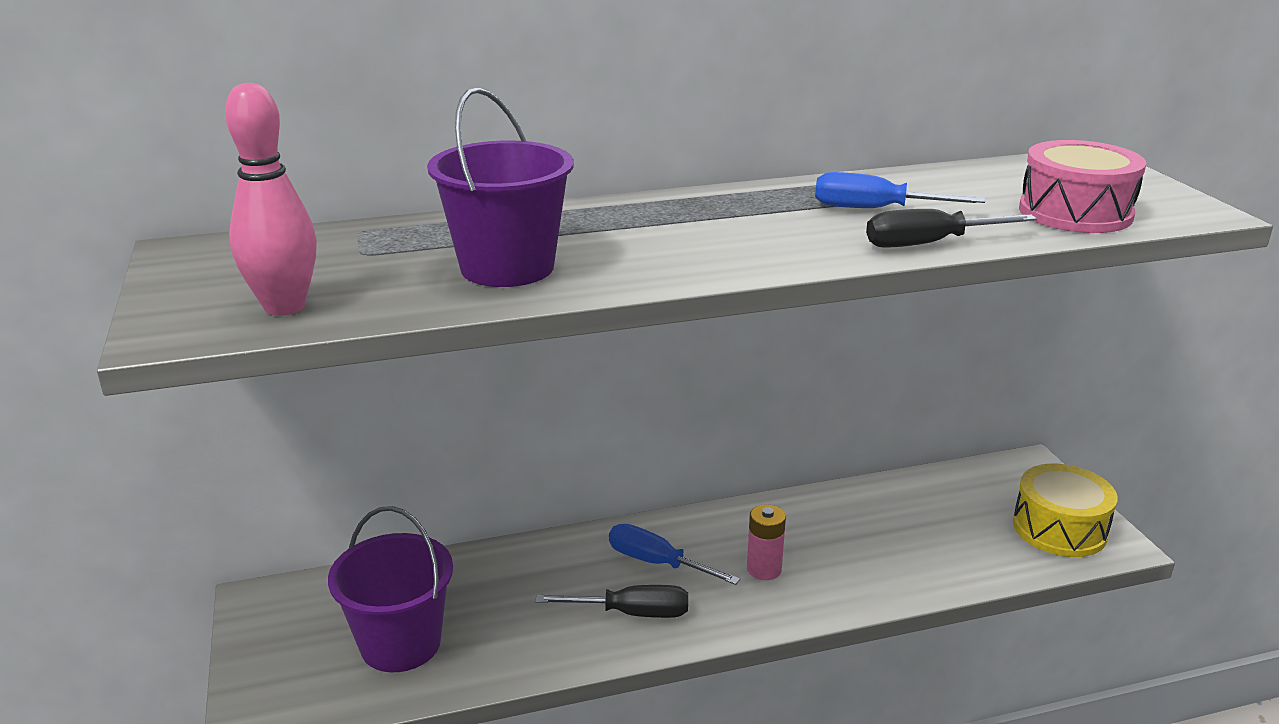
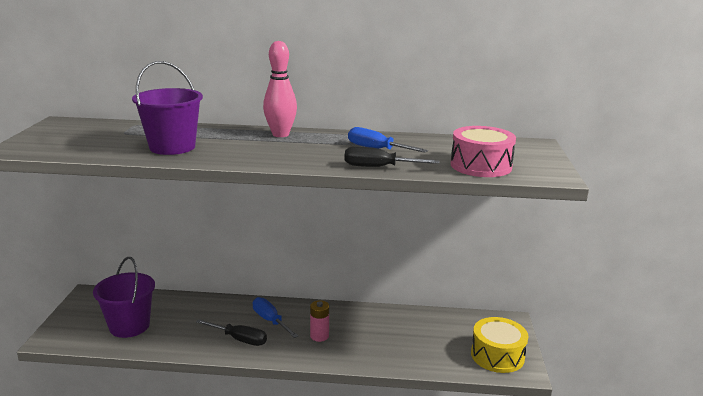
camera: 20 degrees right, 5 degrees down
(284, 307) = (66, 147): pink bowling pin -> pink bowling pin (280, 134)

